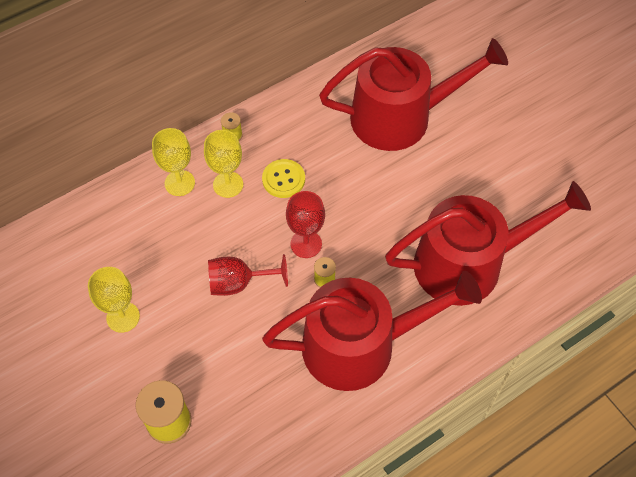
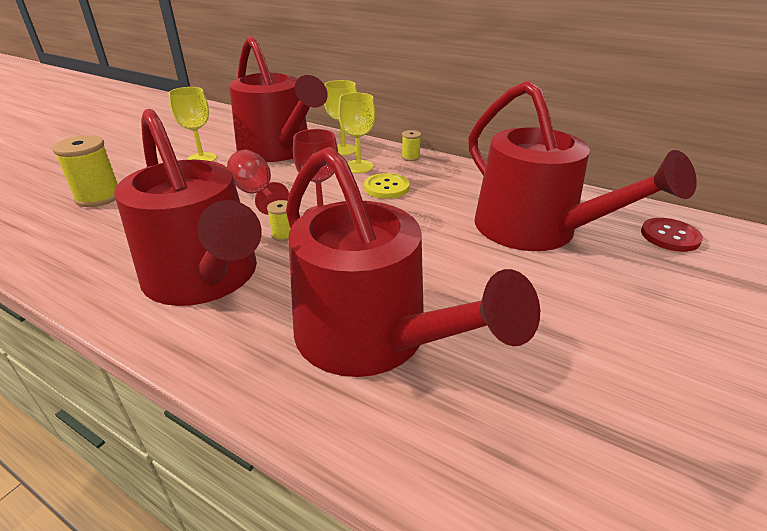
camera: 65 degrees right, 25 degrees down
(145, 240) = (278, 150): none -> red watering can
(445, 49) = (670, 236): none -> red button

